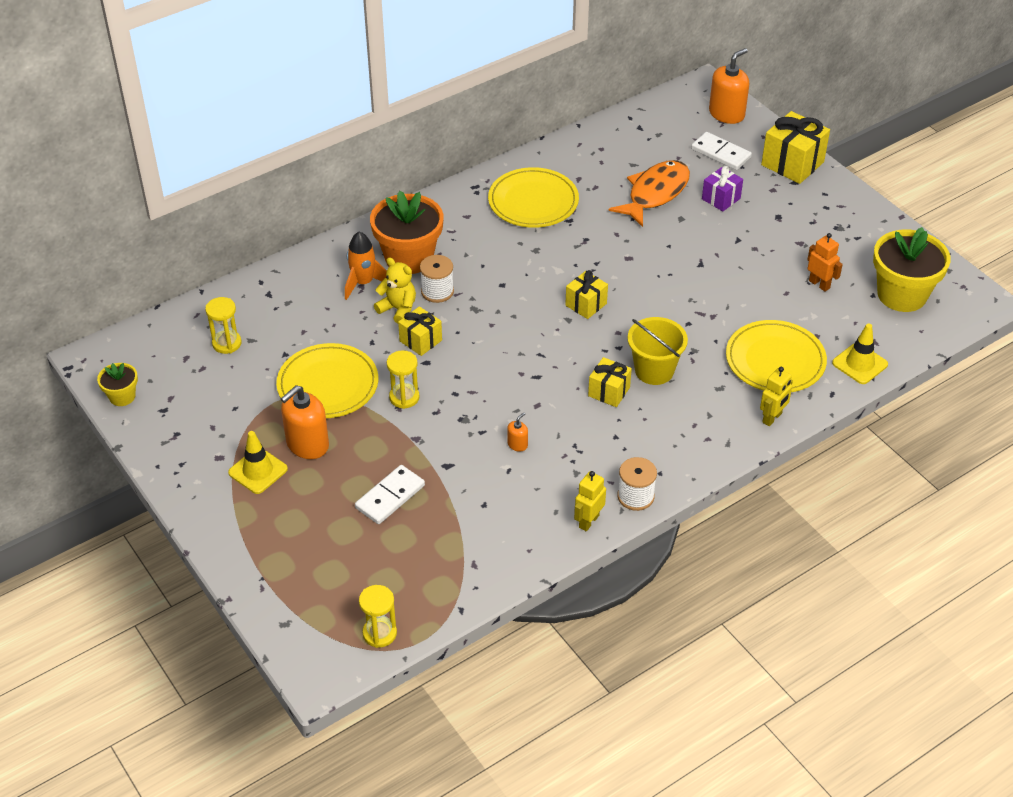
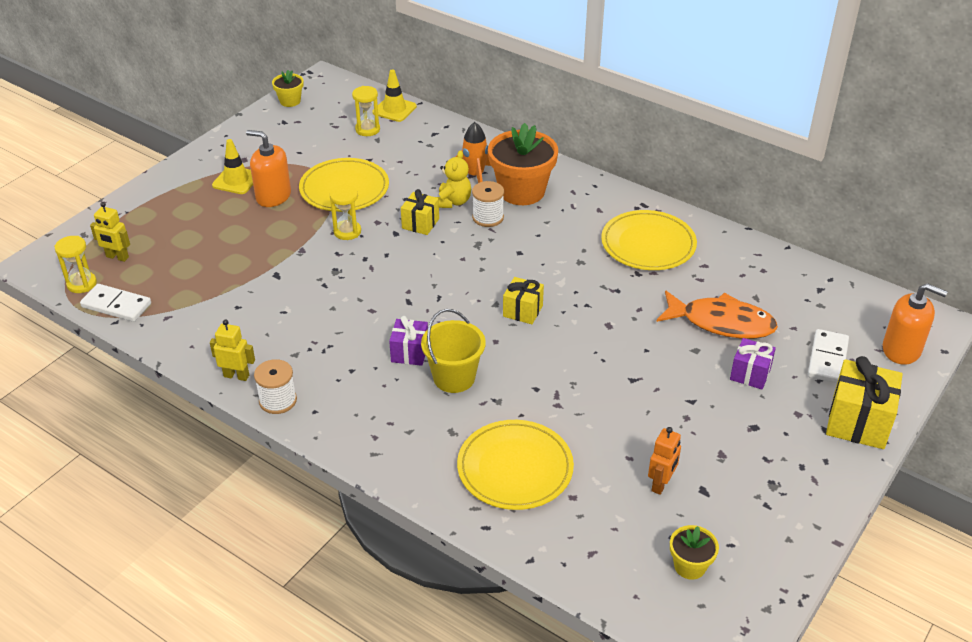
camera: 70 degrees right, 5 degrees down
(390, 496) = (230, 252): white domino -> white domino (116, 305)
(517, 444) = (317, 309): orange soap dispenser -> none
(609, 392) = (410, 352): yellow gift -> purple gift
(772, 418) = (425, 482): yellow robot -> yellow robot (117, 257)
(859, 364) = (546, 544): yellow traffic cone -> yellow traffic cone (394, 109)
(902, 295) = (690, 566): yellow flower pot -> yellow flower pot, size x0.50

